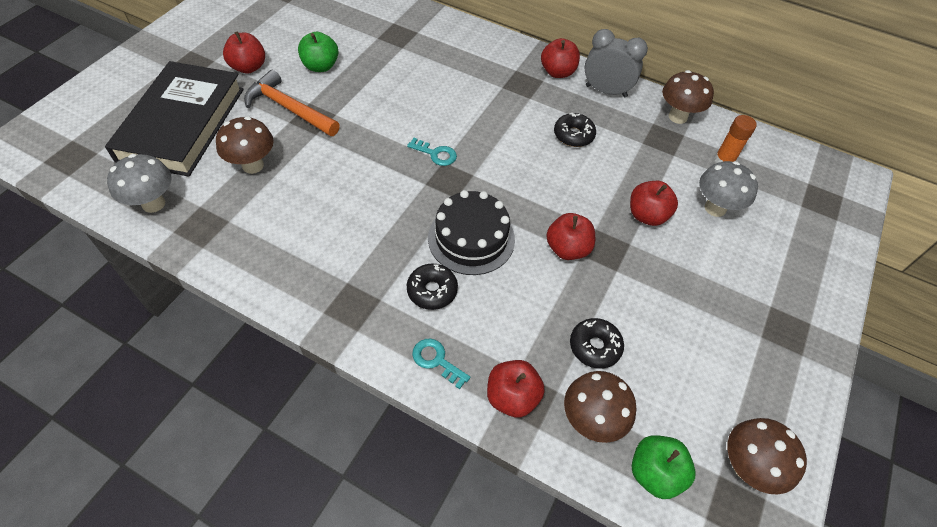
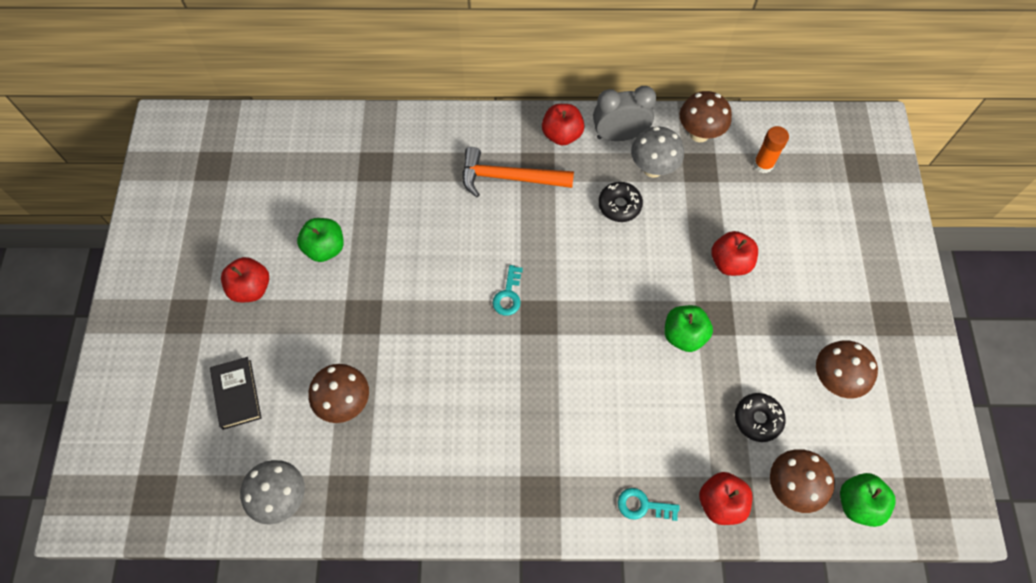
camera: 25 degrees left, 10 degrees up
(182, 124) = (237, 394): black book -> black book, size x0.44
(289, 108) = (331, 317): orange hammer -> orange hammer (509, 177)
(432, 290) = (597, 442): black donut -> none
(436, 154) = (508, 295): turquoise key -> turquoise key turned 105 degrees clockwise
(471, 238) = (597, 370): black cake -> none
(567, 249) = (684, 335): red apple -> green apple
(715, 208) = (781, 223): grey mushroom -> grey mushroom (653, 169)
(746, 467) = (918, 459): brown mushroom -> brown mushroom (833, 380)

